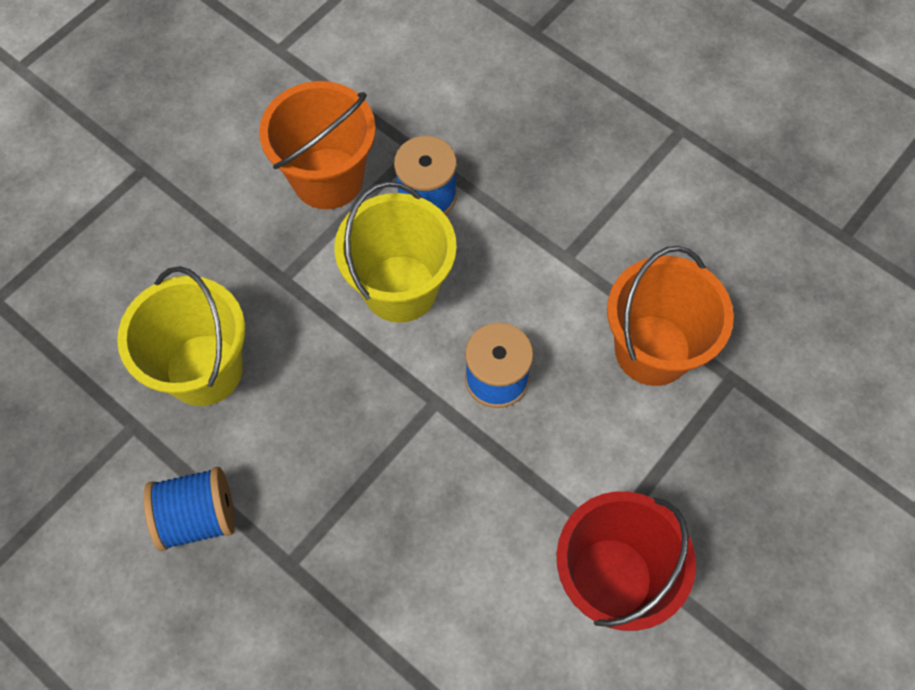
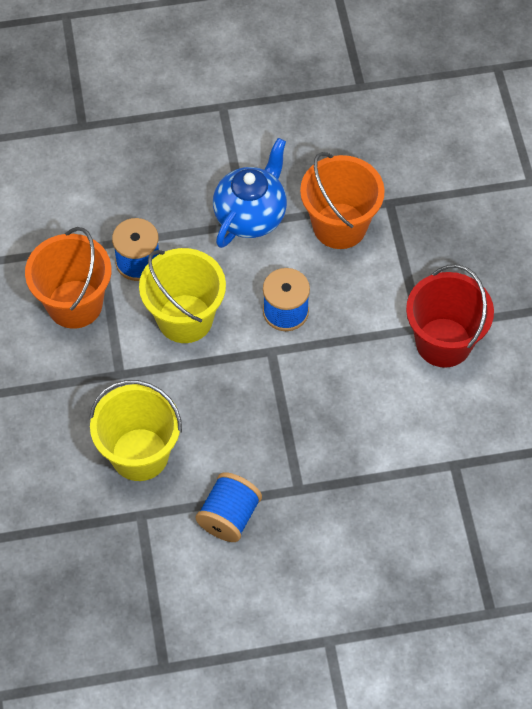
camera: 50 degrees left, 5 degrees down
(579, 255) = (251, 216): none -> blue teapot

